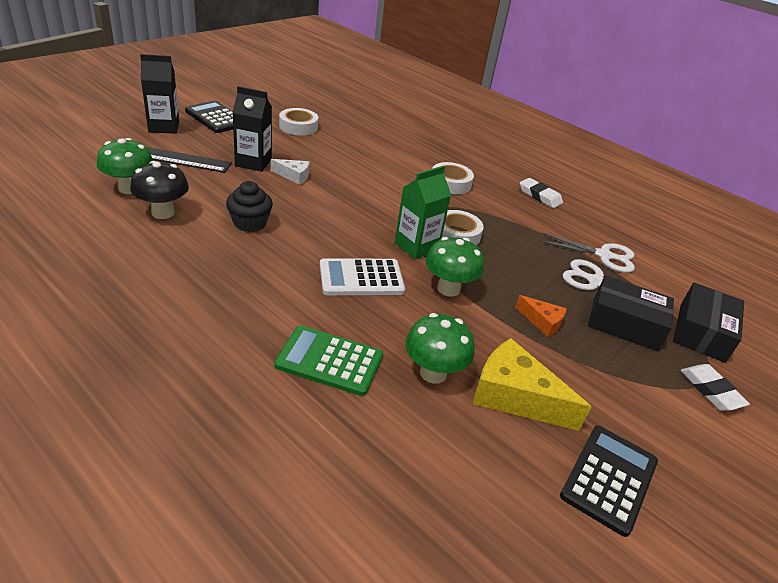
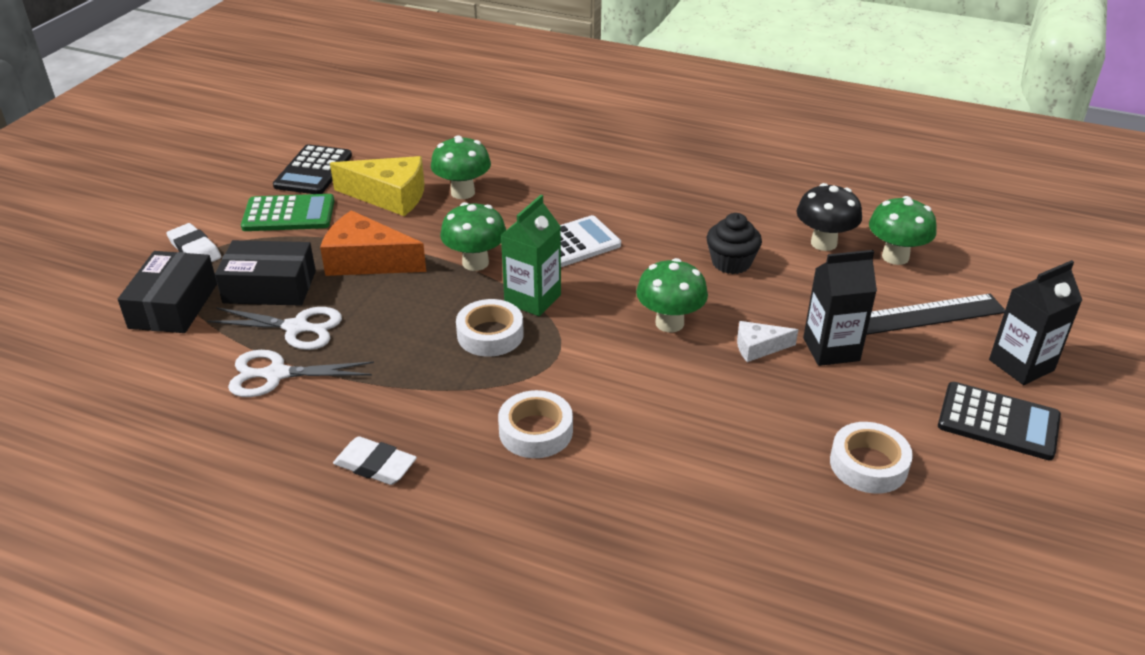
camera: 165 degrees right, 0 degrees up
(329, 361) = (550, 177): green calculator -> green calculator (289, 214)
(334, 203) = (669, 323): none -> green mushroom
(542, 322) = (366, 261): orange cheese -> orange cheese, size x1.88

